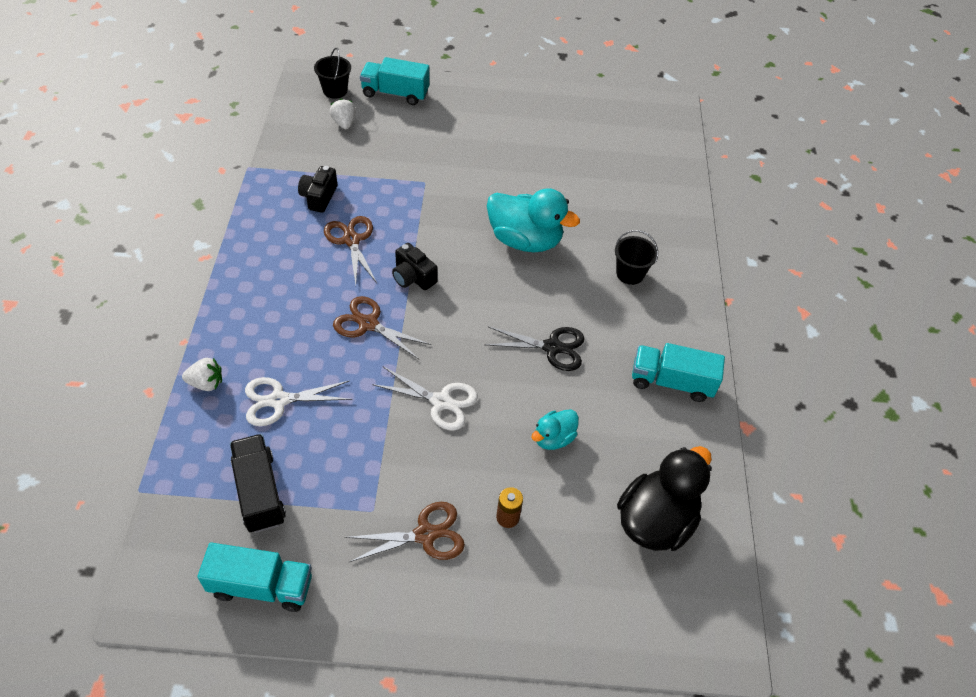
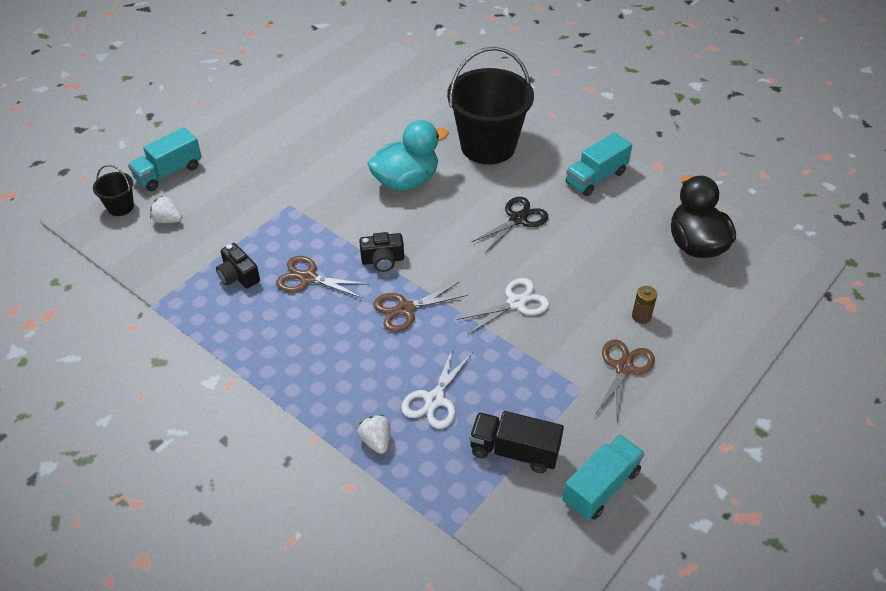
camera: 50 degrees left, 5 degrees down
(206, 383) = (376, 441): white strawberry -> white strawberry turned 60 degrees counterclockwise
(553, 438) = (595, 259): turquoise duck -> none
(630, 274) = (488, 146): black bucket -> black bucket, size x2.29

